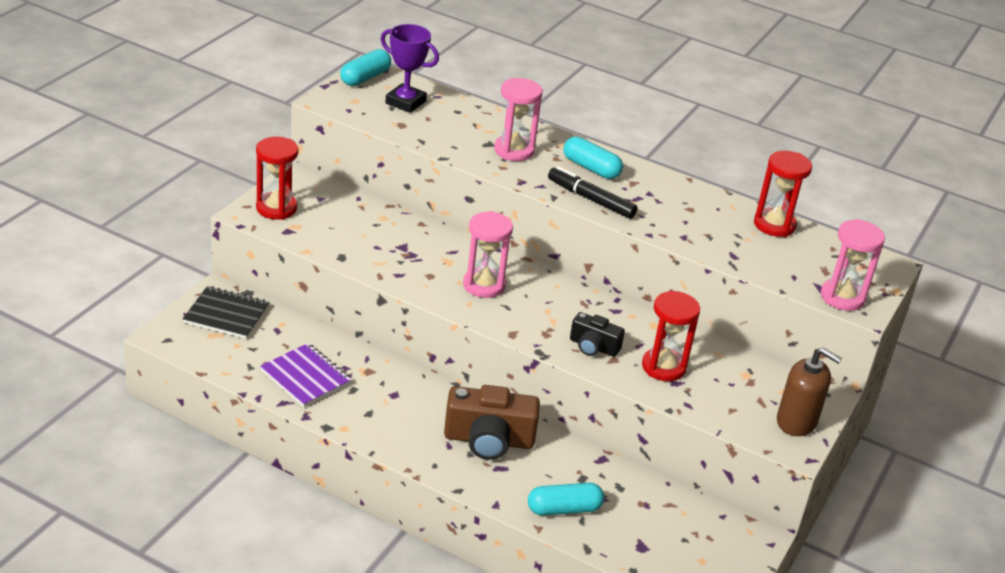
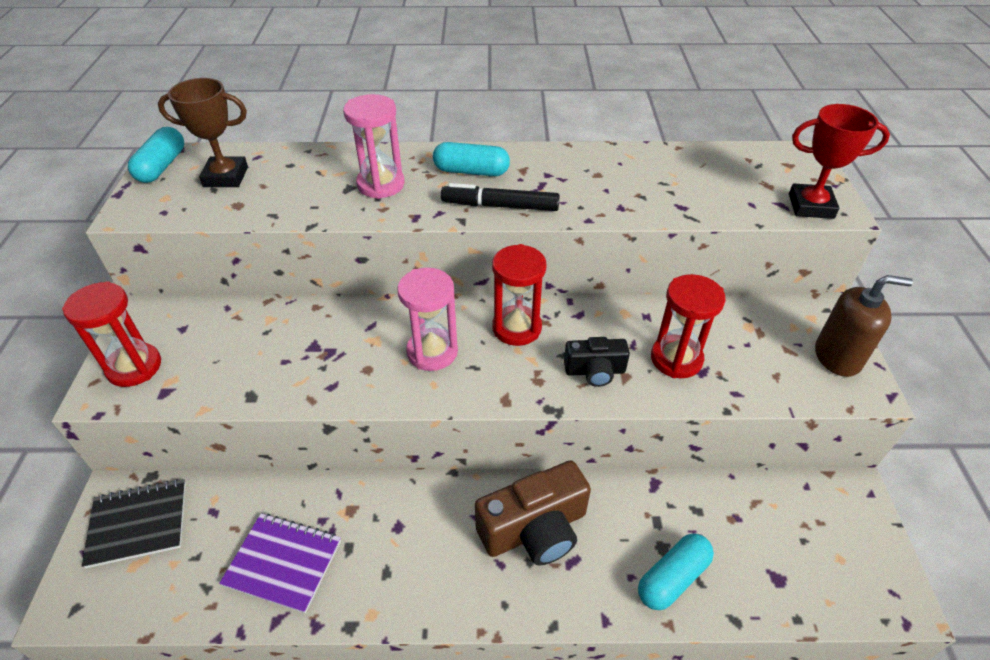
camera: 25 degrees left, 10 degrees up
(405, 102) = (226, 177): purple trophy -> brown trophy
(774, 225) = (681, 158): red hourglass -> red hourglass (516, 328)
(842, 297) = (811, 206): pink hourglass -> red trophy

